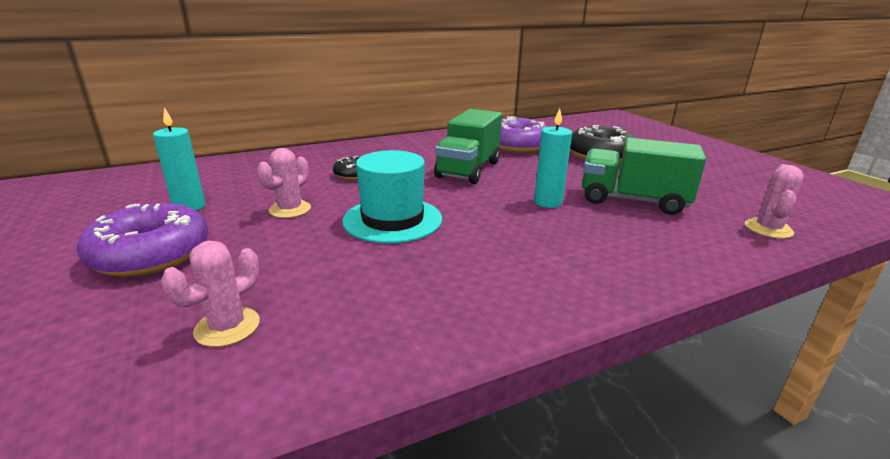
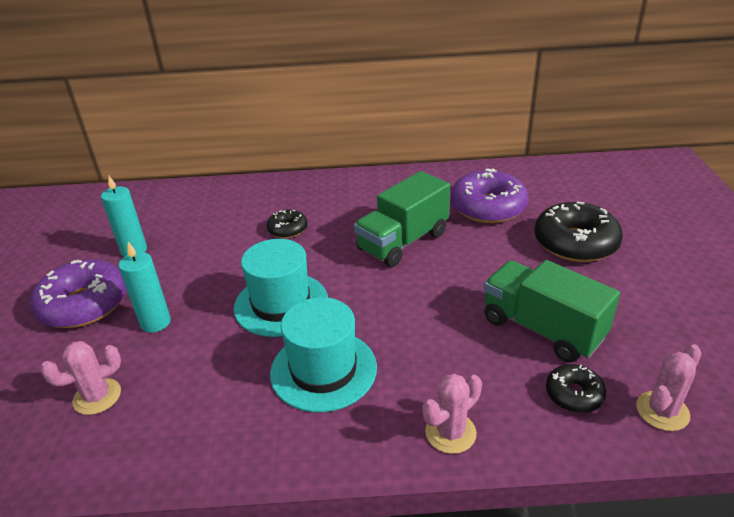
camera: 25 degrees right, 10 degrees up
(290, 209) = (206, 271): pink cactus -> pink cactus (450, 432)
(479, 255) = (323, 370): none -> turquoise hat
(548, 202) = (445, 311): turquoise candle -> turquoise candle (155, 322)
(700, 231) = (574, 394): none -> black donut

